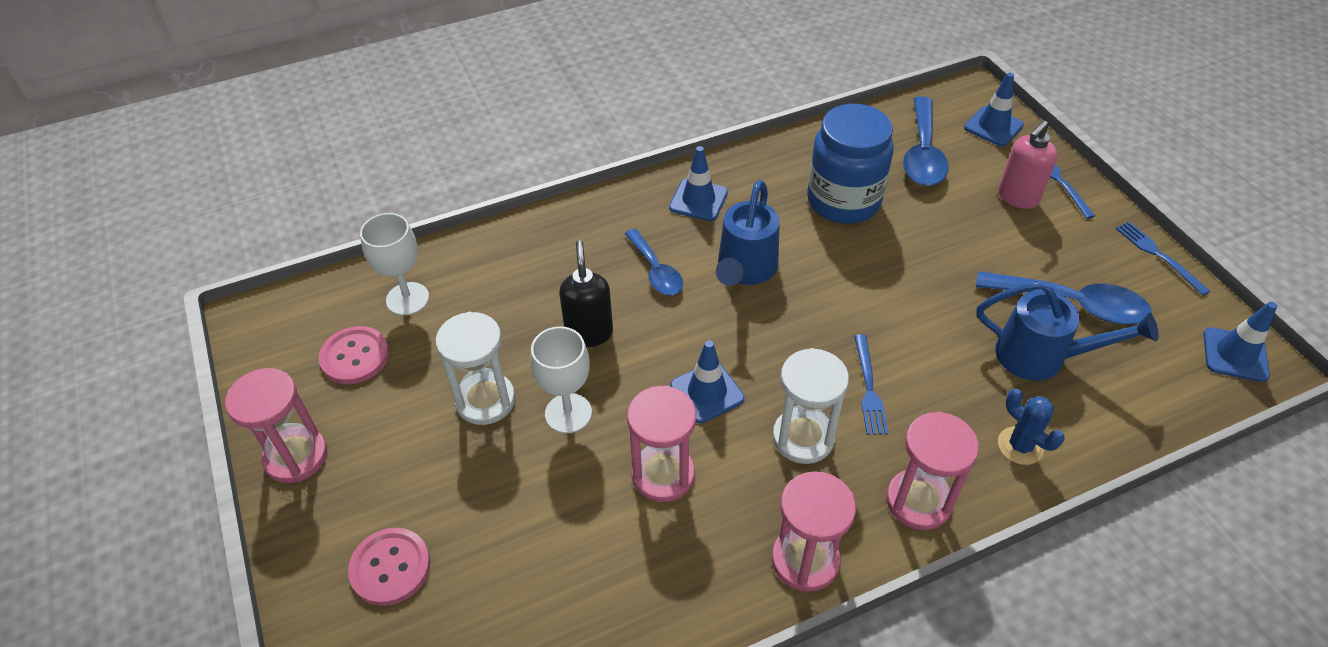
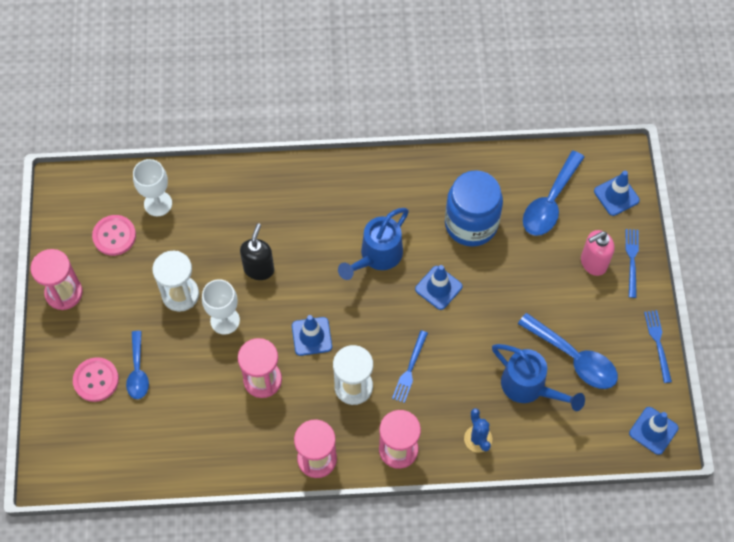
camera: 20 degrees right, 15 degrees up
(656, 271) = (320, 237): blue spoon -> blue spoon (138, 371)
(698, 200) = (373, 189): blue traffic cone -> blue traffic cone (438, 288)

